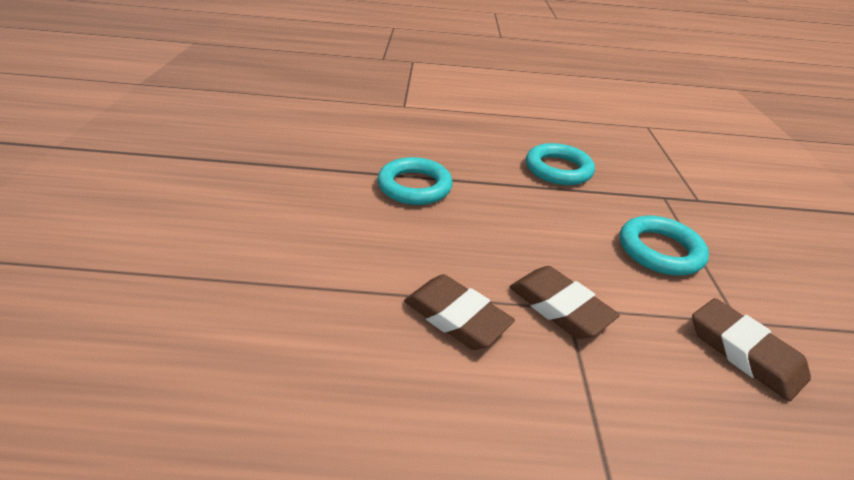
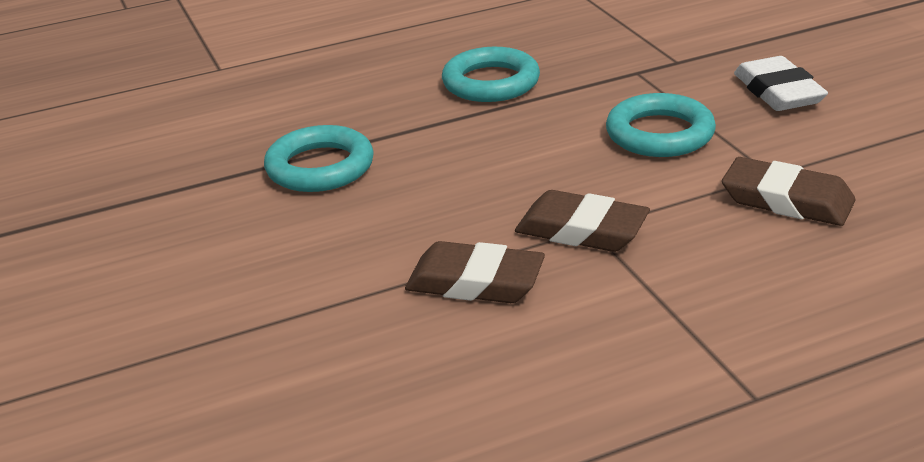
camera: 20 degrees left, 5 degrees down
(771, 251) = (778, 92): none -> white eraser

